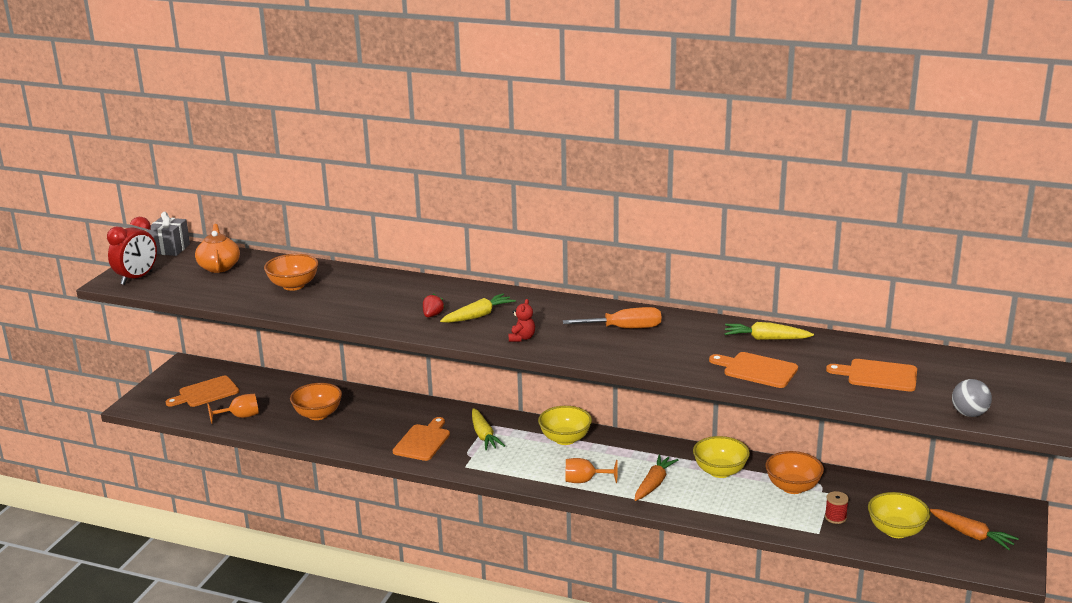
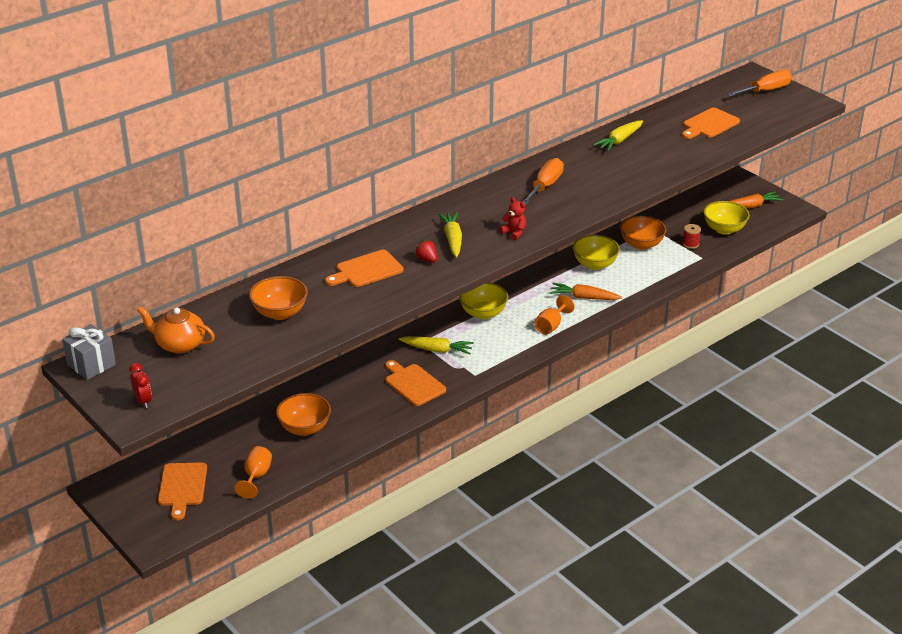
camera: 60 degrees left, 10 degrees up
(137, 278) = (143, 401): red clock -> red clock, size x0.56
(654, 484) = (584, 297): orange carrot -> orange carrot turned 45 degrees counterclockwise
(757, 370) = (660, 161): orange cutting board -> orange cutting board (366, 270)
(969, 414) = (783, 117): grey ball -> none
(1014, 388) = (765, 91): none -> orange screwdriver

